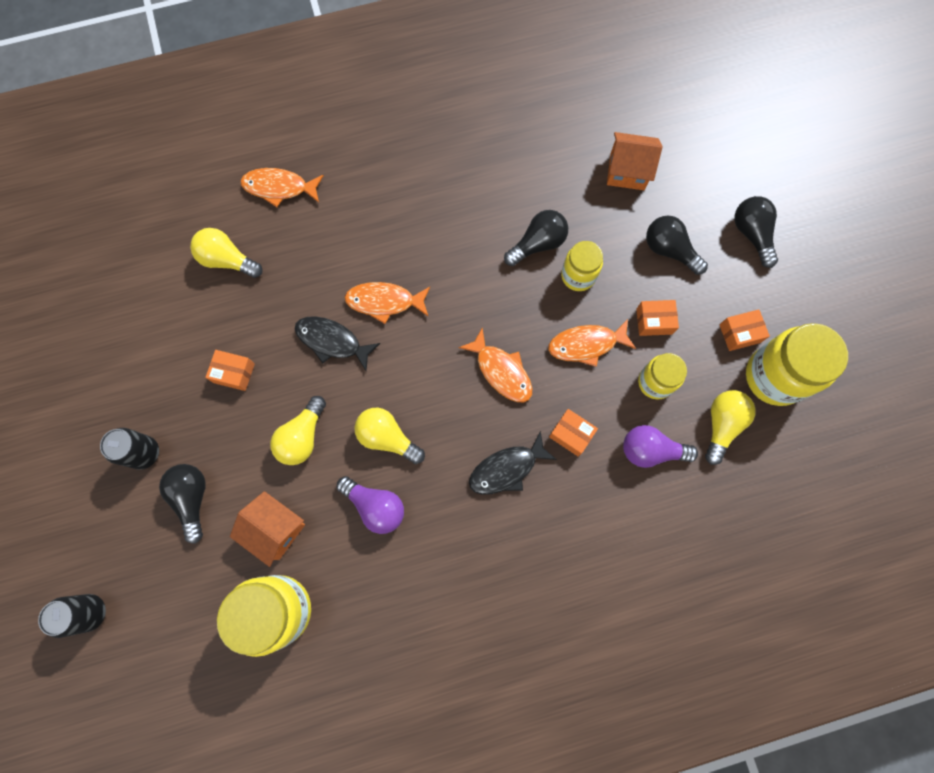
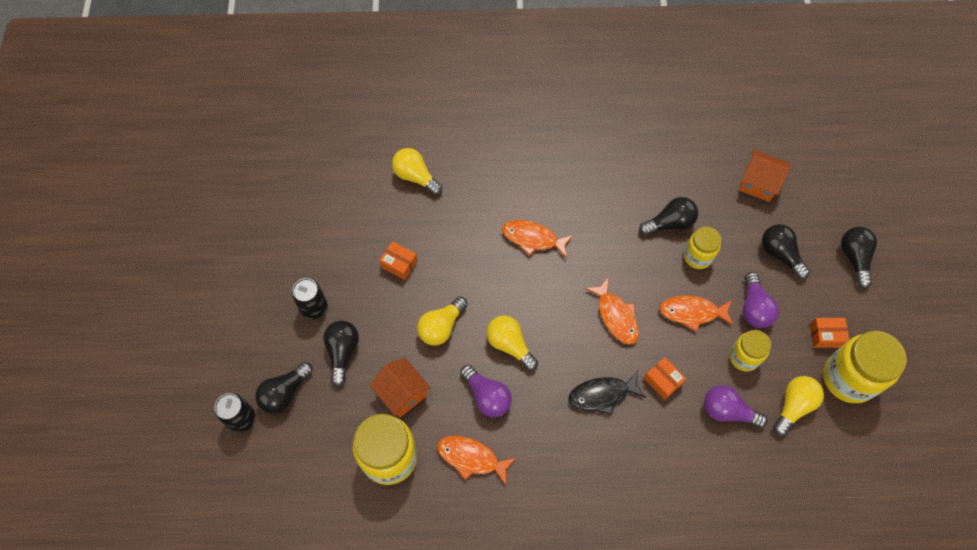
camera: 15 degrees right, 10 degrees down
(135, 567) = (285, 393): none -> black light bulb
(279, 188) = (470, 131): orange fish -> orange fish (471, 458)
(332, 341) = (483, 259): black fish -> none
(654, 321) = (754, 308): orange box -> purple light bulb

